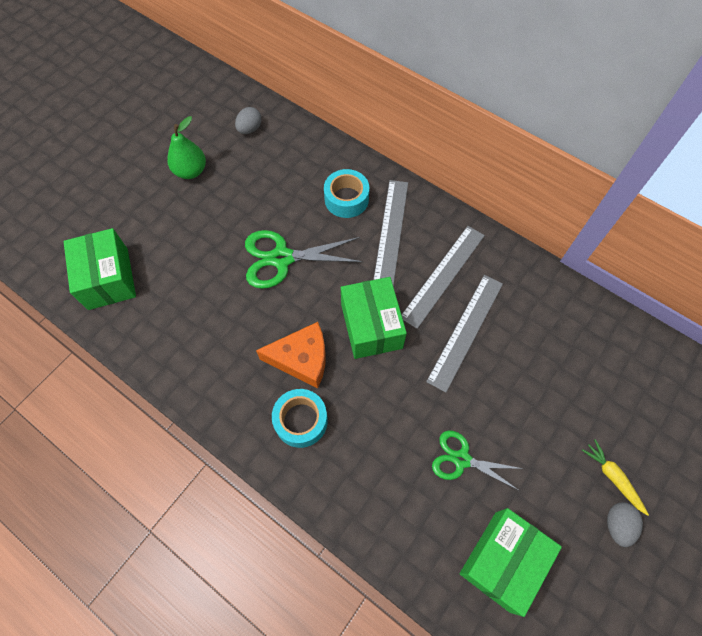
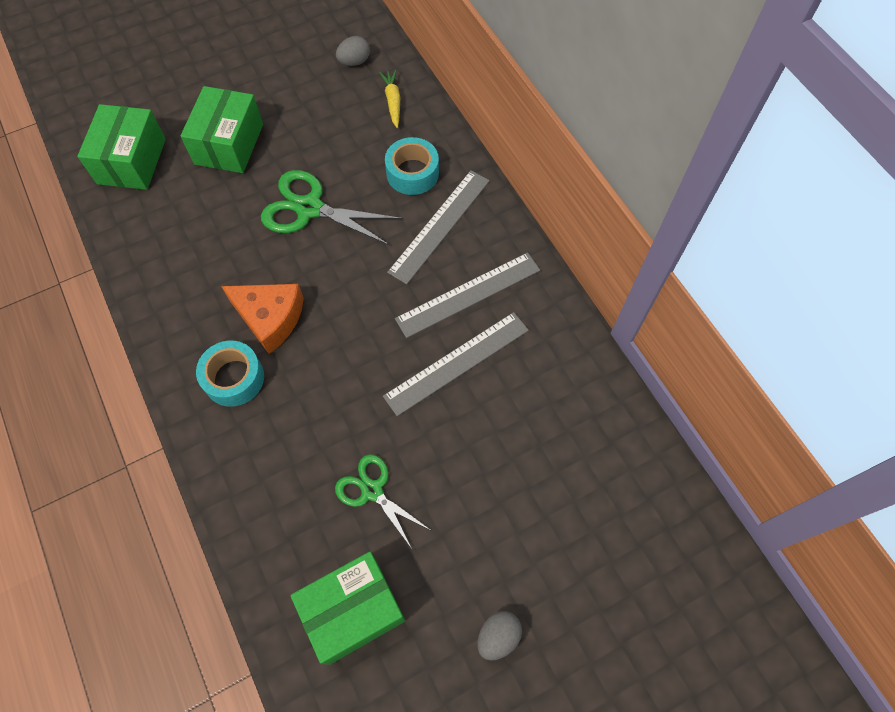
camera: 25 degrees right, 0 degrees up
(191, 171) = (270, 84): green pear -> none
(371, 326) = (360, 315): green box -> green box (229, 144)
(612, 477) = (524, 586): yellow carrot -> yellow carrot (393, 102)

